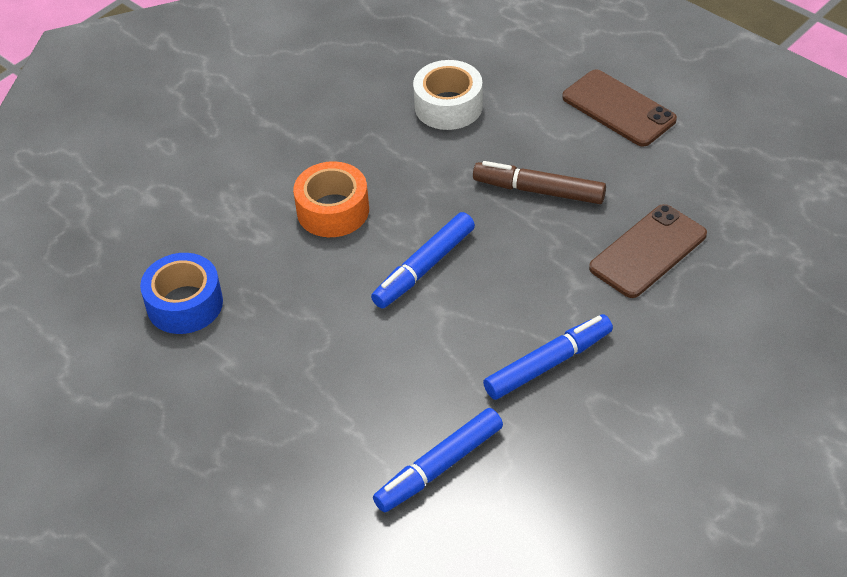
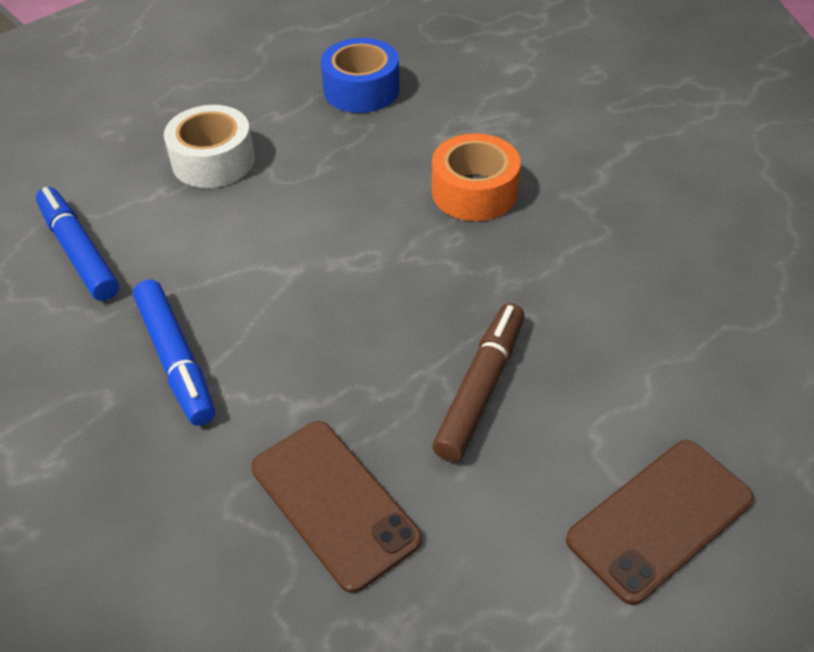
camera: 95 degrees right, 0 degrees up
(424, 268) = (365, 261): blue marker -> none
(448, 106) = (662, 308): white tape -> white tape (213, 160)

